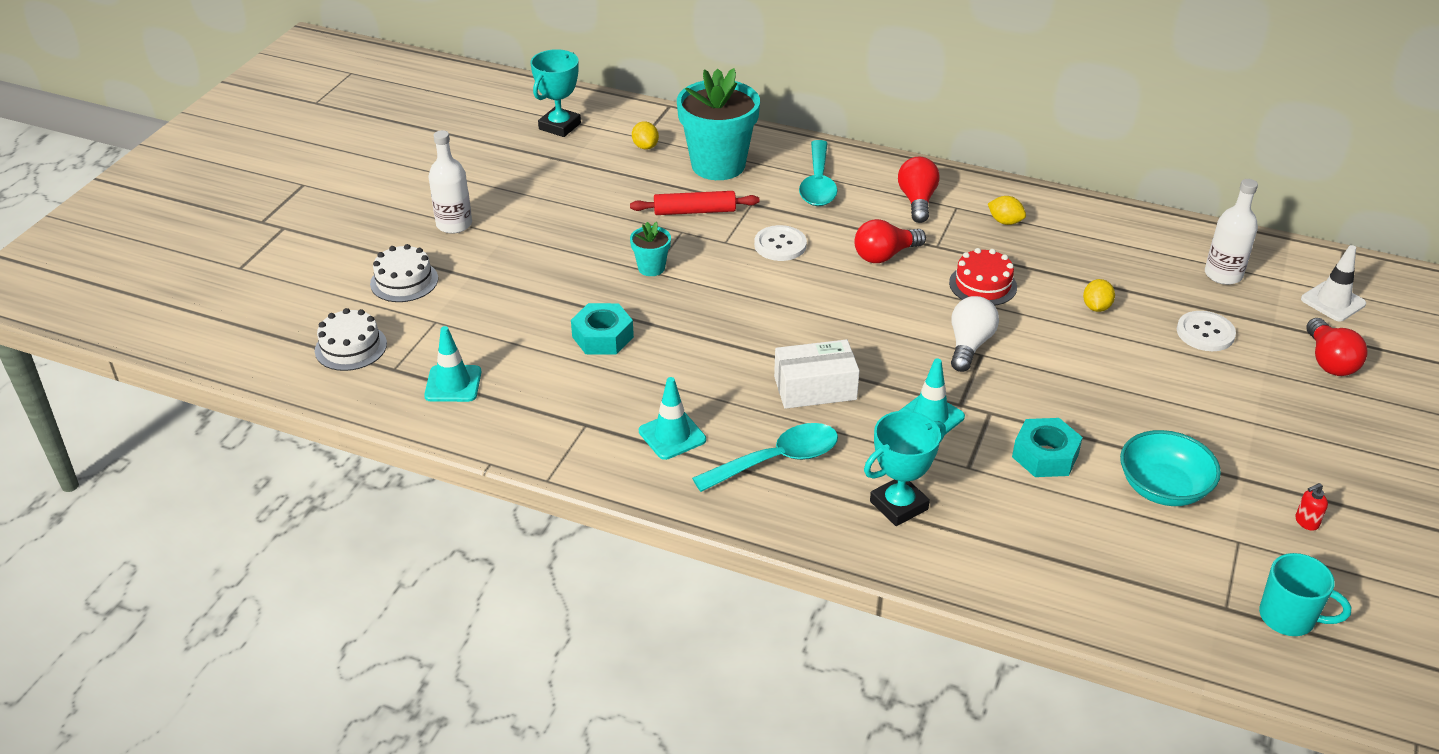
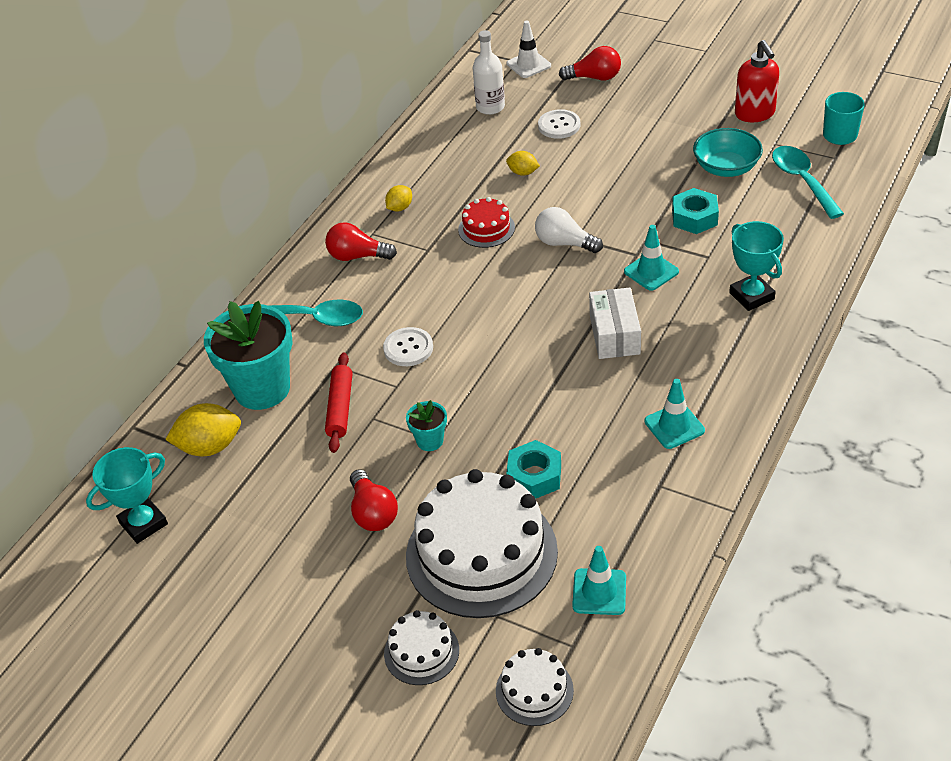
camera: 80 degrees left, 5 degrees up
(454, 224) = (321, 613): white bottle -> none
(508, 308) = (481, 553): none -> white cake
(559, 126) = (143, 523): turquoise trophy -> turquoise trophy turned 75 degrees counterclockwise
(645, 146) = (210, 447): yellow lemon -> yellow lemon, size x1.78
(777, 460) = (704, 361): turquoise spoon -> turquoise spoon (802, 181)
(885, 255) = (436, 282): red light bulb -> red light bulb (373, 512)
(1306, 522) = (755, 114): red soap dispenser -> red soap dispenser, size x2.38

